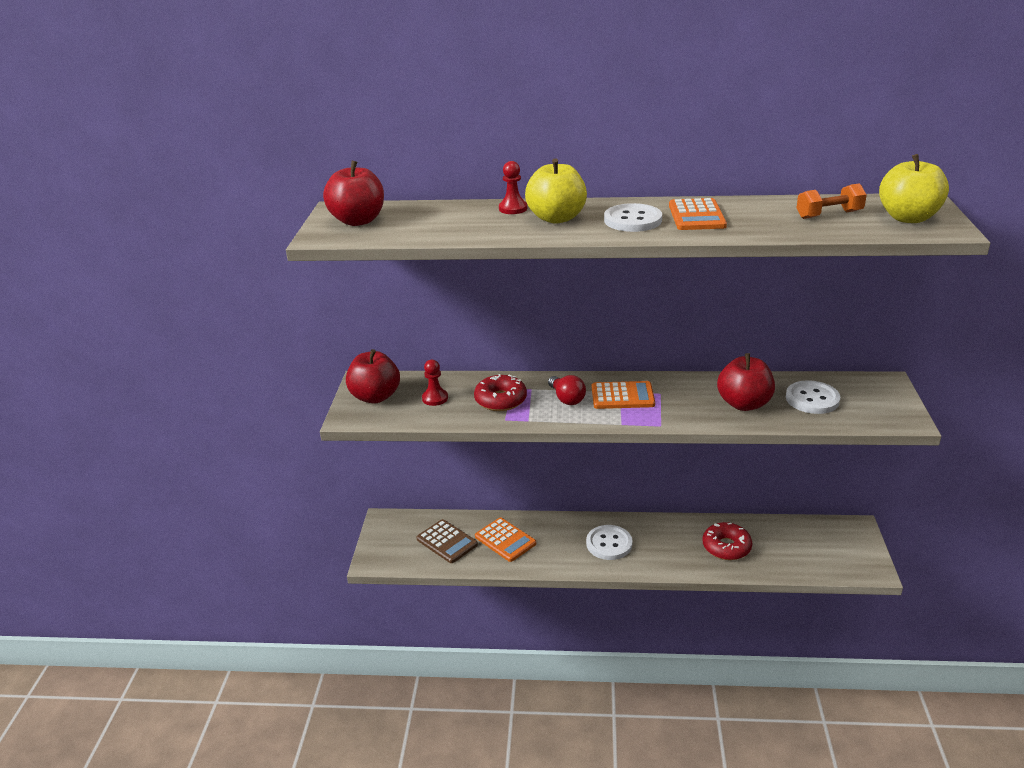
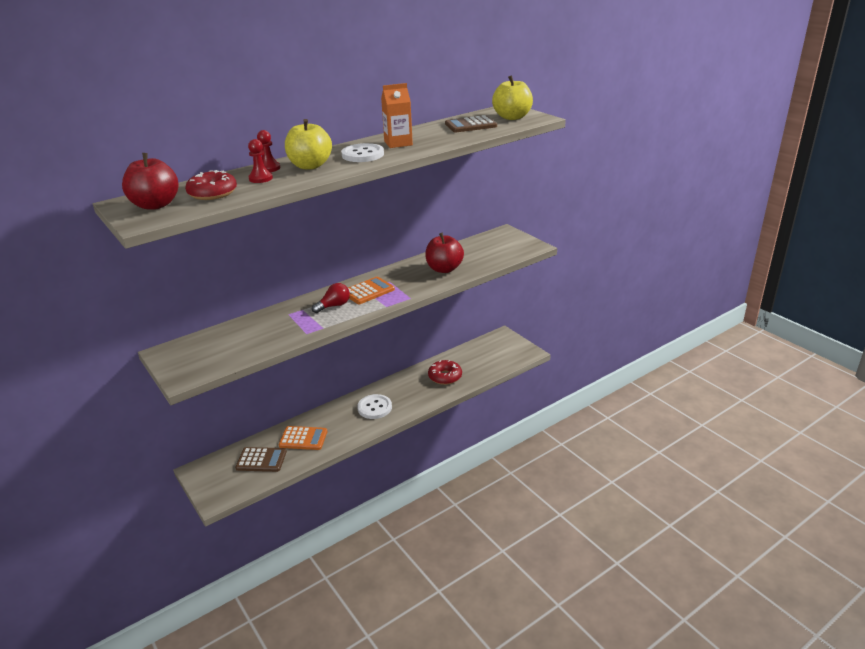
camera: 40 degrees left, 0 degrees up
(375, 397) = (187, 358): red apple -> none
(435, 398) = (238, 341): red pawn -> red pawn (260, 178)
(500, 400) = (289, 323): red donut -> red donut (212, 193)
(566, 398) = (334, 306): red light bulb -> red light bulb turned 60 degrees counterclockwise
(696, 216) = (398, 143): orange calculator -> orange carton
(812, 399) = (477, 253): white button -> none
(829, 215) = (470, 125): orange dumbbell -> brown calculator

